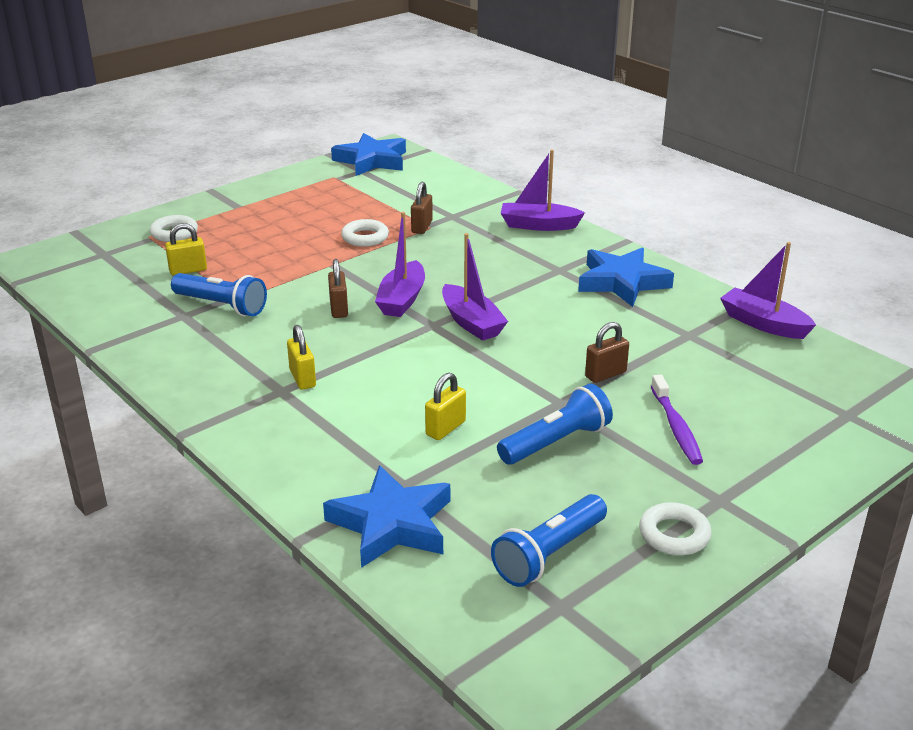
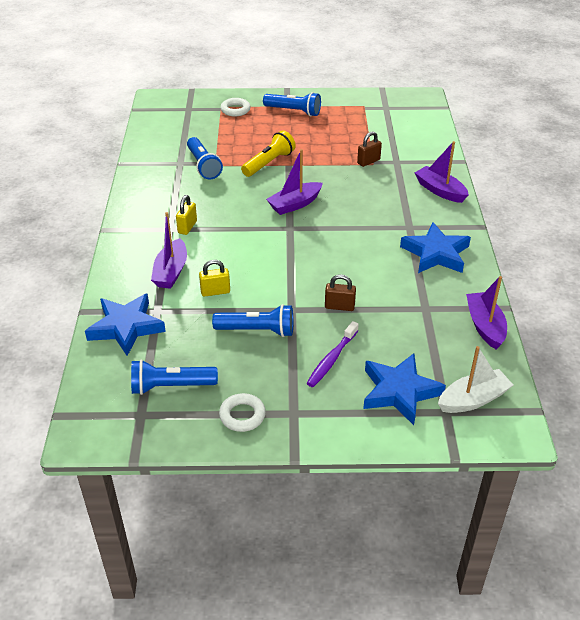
camera: 40 degrees right, 10 degrees up
(188, 270) = (214, 136): yellow padlock -> none
(255, 209) = (293, 111): none -> blue flashlight
(305, 271) = (269, 163): none -> yellow flashlight
(339, 309) = (255, 194): brown padlock -> none
(365, 237) = (327, 155): white ring -> none
(371, 160) = (401, 102): blue star -> blue star (399, 391)
(471, 323) = (311, 237): purple boat -> purple boat (171, 272)
(852, 391) = (473, 399): none -> white boat

